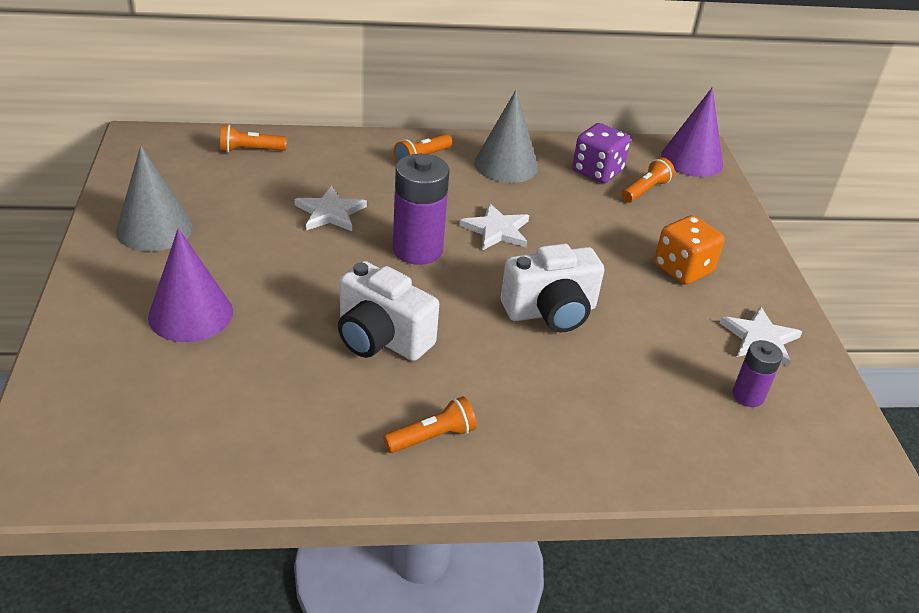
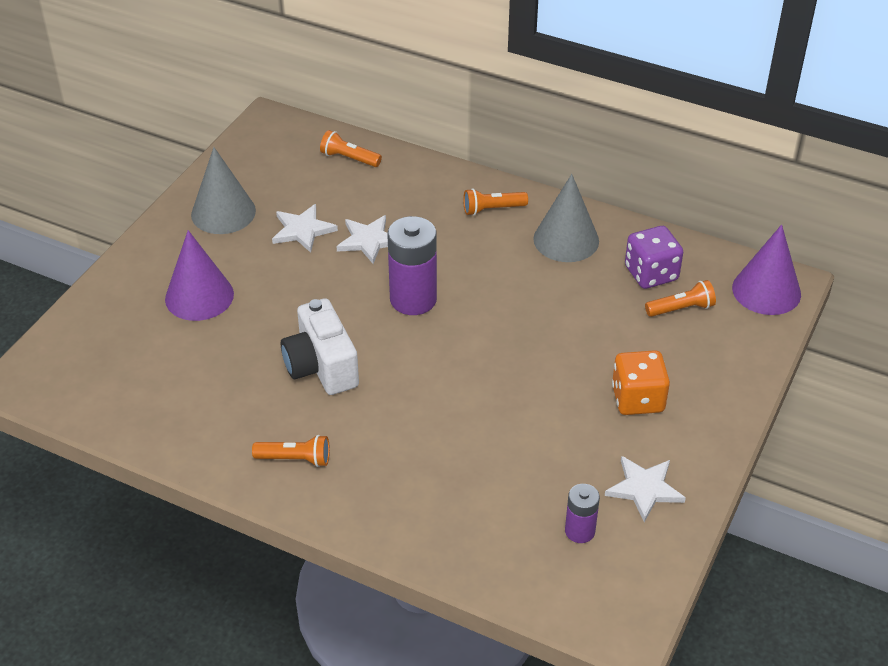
camera: 35 degrees right, 5 degrees up
(496, 230) = (498, 303): white star -> white star (302, 230)
(550, 312) = (477, 395): white camera -> none

